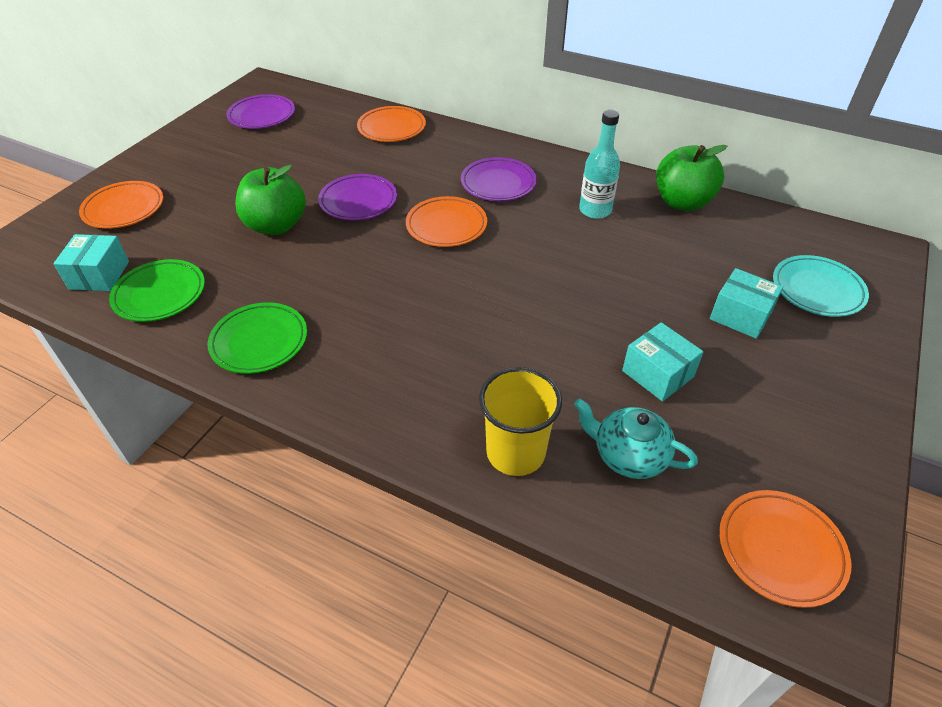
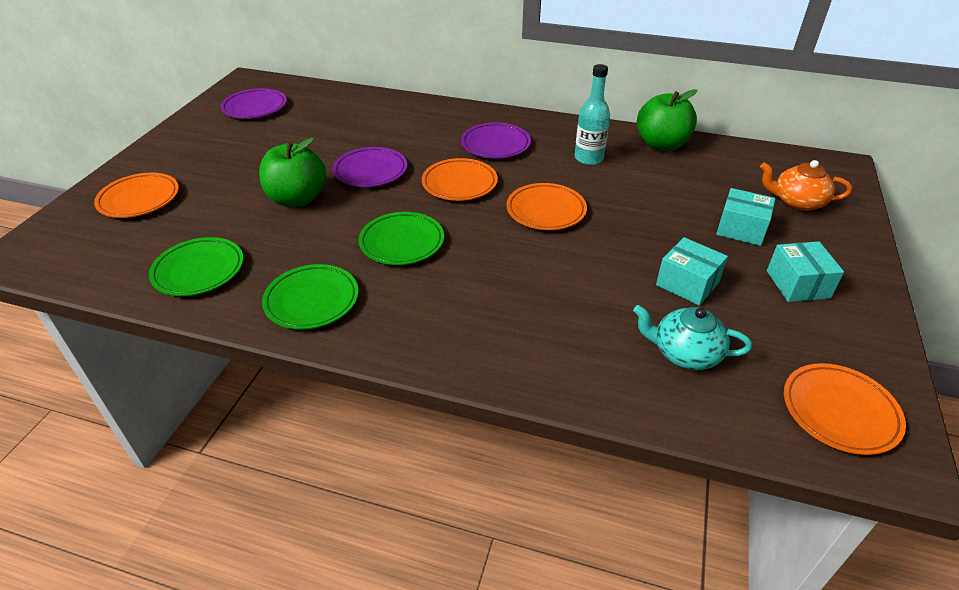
camera: 10 degrees left, 5 degrees down
(99, 275) = (130, 260): turquoise box -> turquoise box (798, 284)
(367, 287) = (402, 242): none -> green plate
(391, 128) = (383, 108): orange plate -> orange plate (546, 211)
(515, 452) = (584, 364): yellow cup -> none
(817, 290) = (797, 202): turquoise plate -> orange teapot

